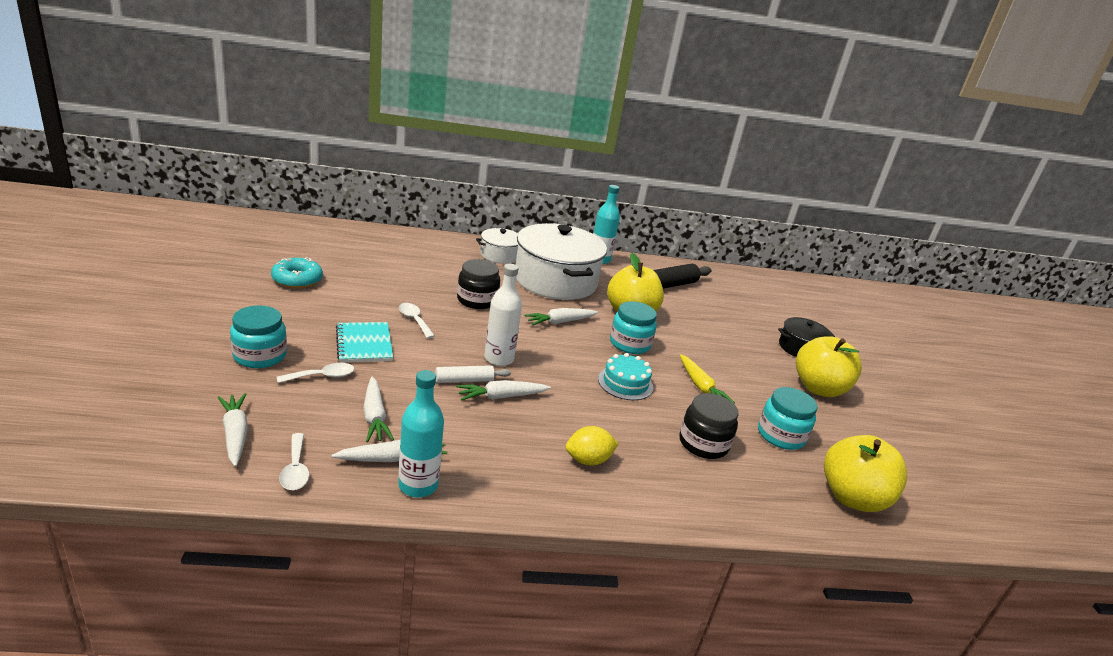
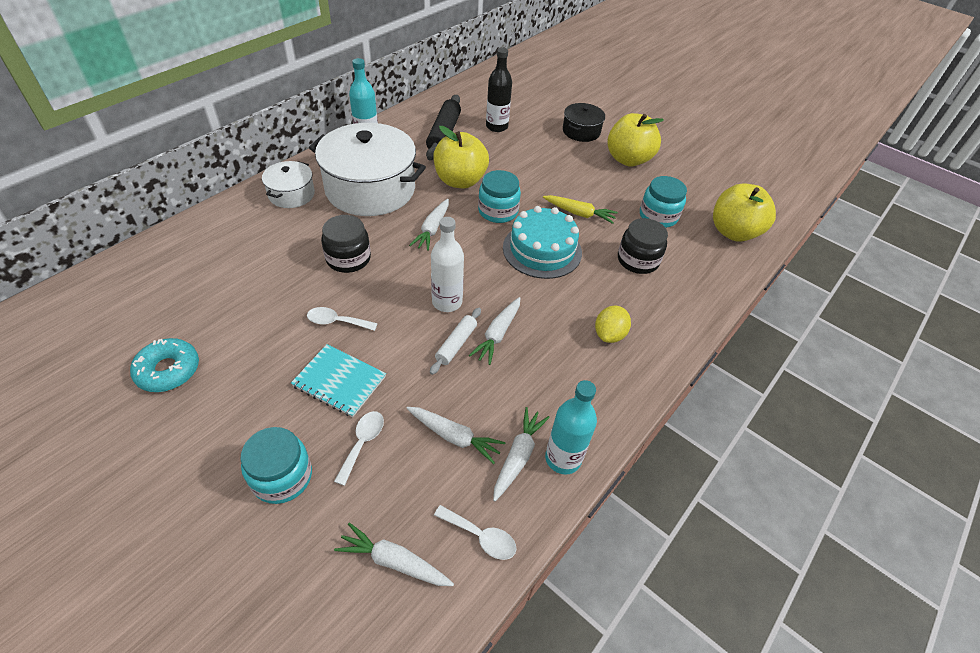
camera: 45 degrees left, 20 degrees up
(625, 383) = (542, 250): turquoise cake -> turquoise cake, size x1.54
(720, 305) = (496, 127): none -> black bottle

